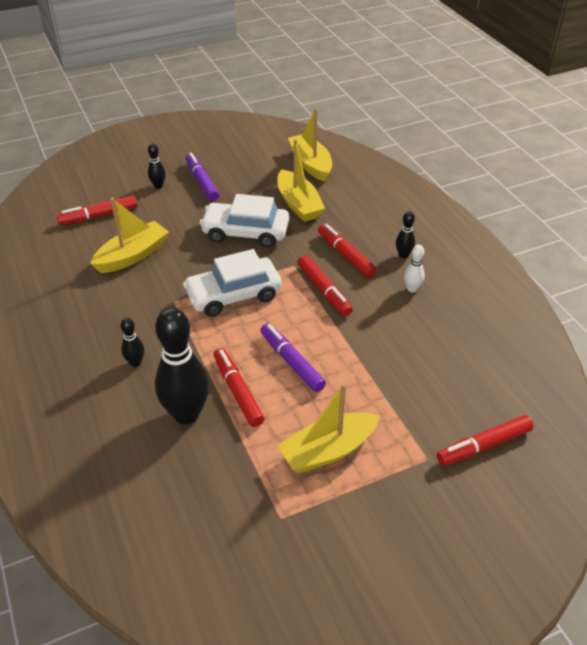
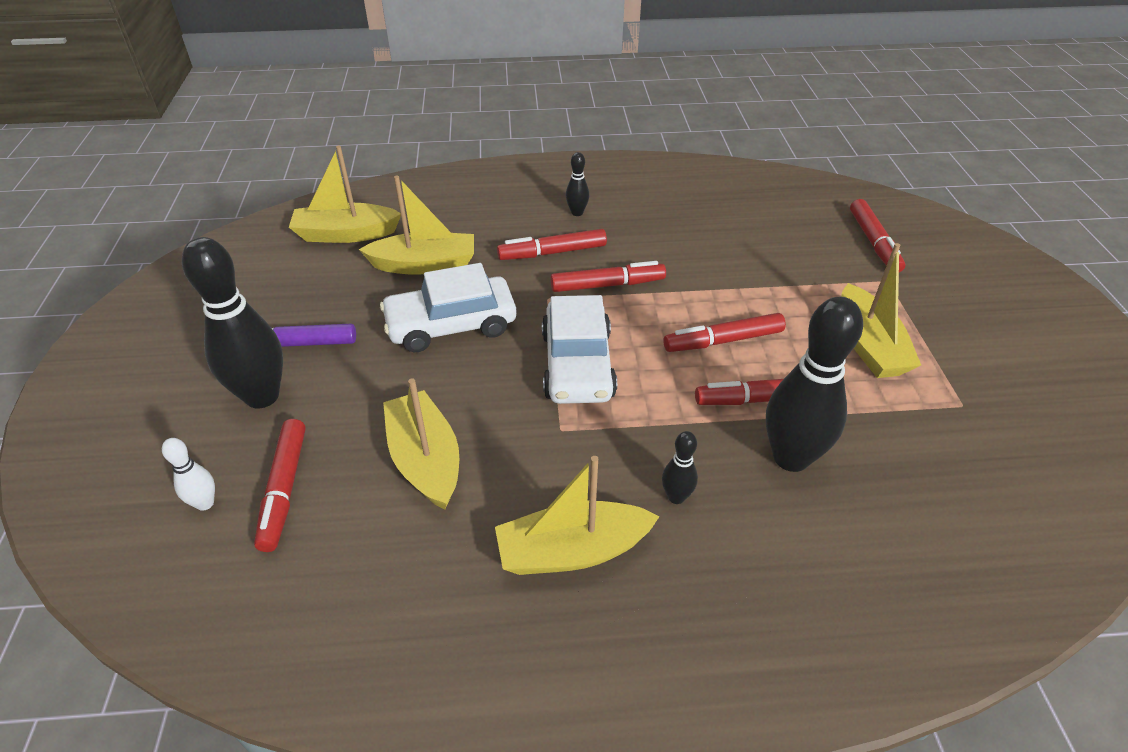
camera: 70 degrees left, 0 degrees up
(85, 327) = (572, 551): none -> yellow boat
(158, 186) = (262, 396): black bowling pin -> black bowling pin, size x2.19
(245, 232) = (451, 325): white car -> white car turned 45 degrees clockwise
(291, 362) = (723, 341): purple marker -> red marker
(412, 289) = (636, 222): white bowling pin -> white bowling pin (205, 503)

